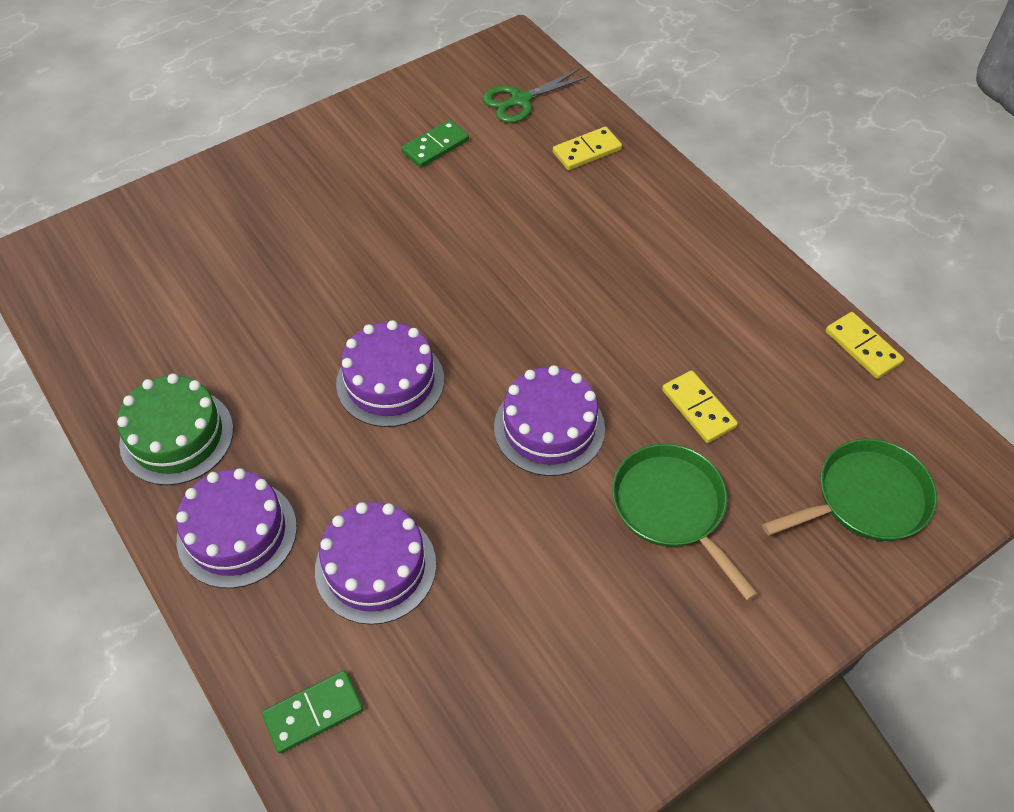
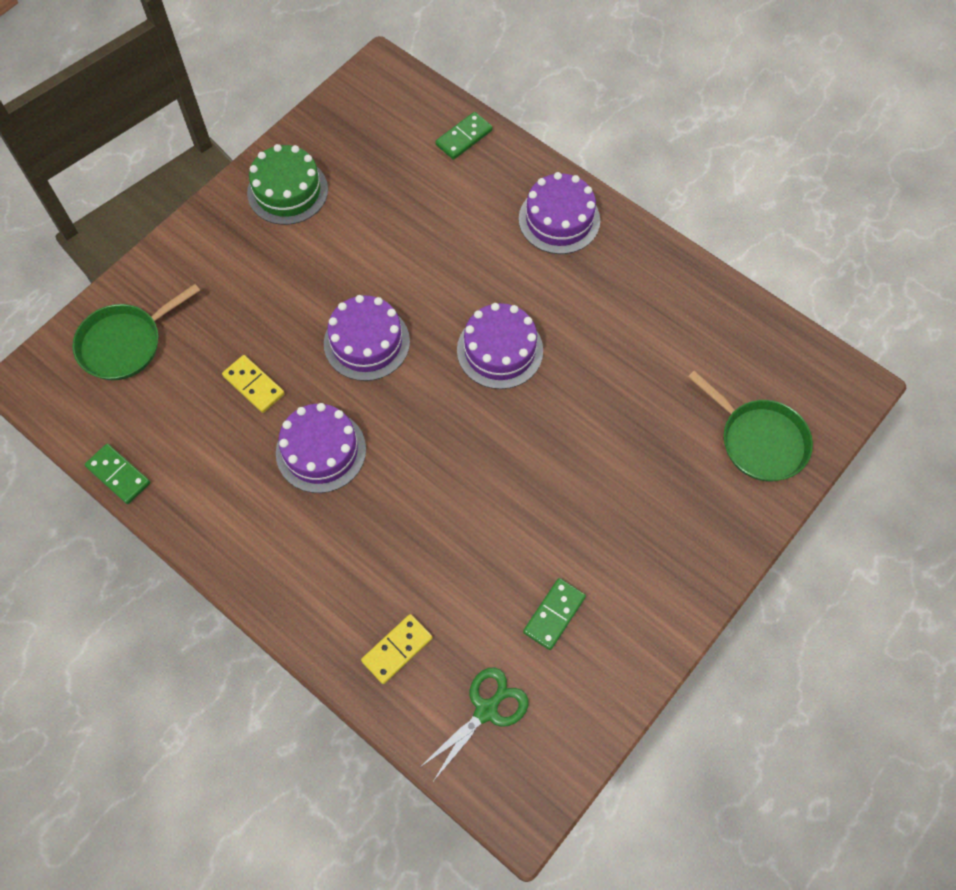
camera: 165 degrees right, 10 degrees up
(177, 436) = (637, 271): green cake -> green cake (287, 191)
(375, 567) = (459, 220): purple cake -> purple cake (321, 451)
(672, 507) = (266, 304): green pan -> green pan (759, 440)
(862, 347) = (118, 475): yellow domino -> green domino

